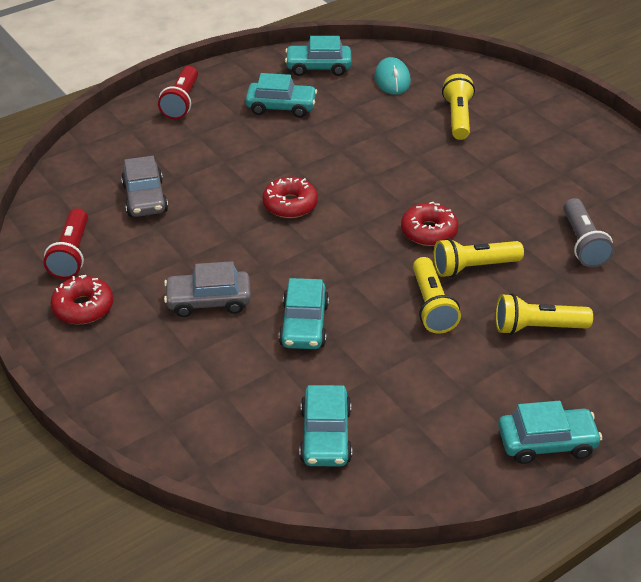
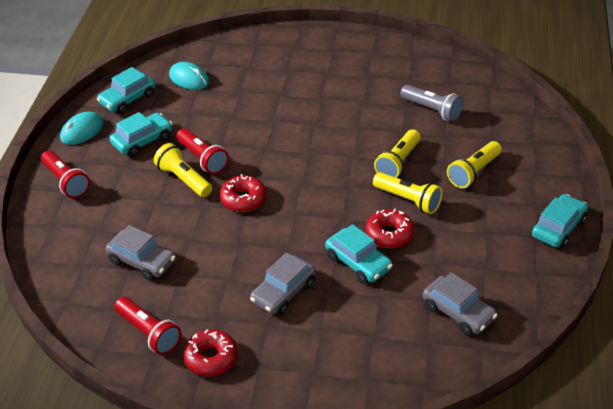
camera: 45 degrees left, 0 degrees up
(248, 71) = (82, 131): none -> turquoise mouse
(306, 150) = (202, 159): none -> red flashlight
(325, 435) = (458, 312): turquoise car -> grey car
(428, 231) = (346, 159): red donut -> red donut (389, 234)
(458, 117) = (264, 79): yellow flashlight -> yellow flashlight (184, 179)

